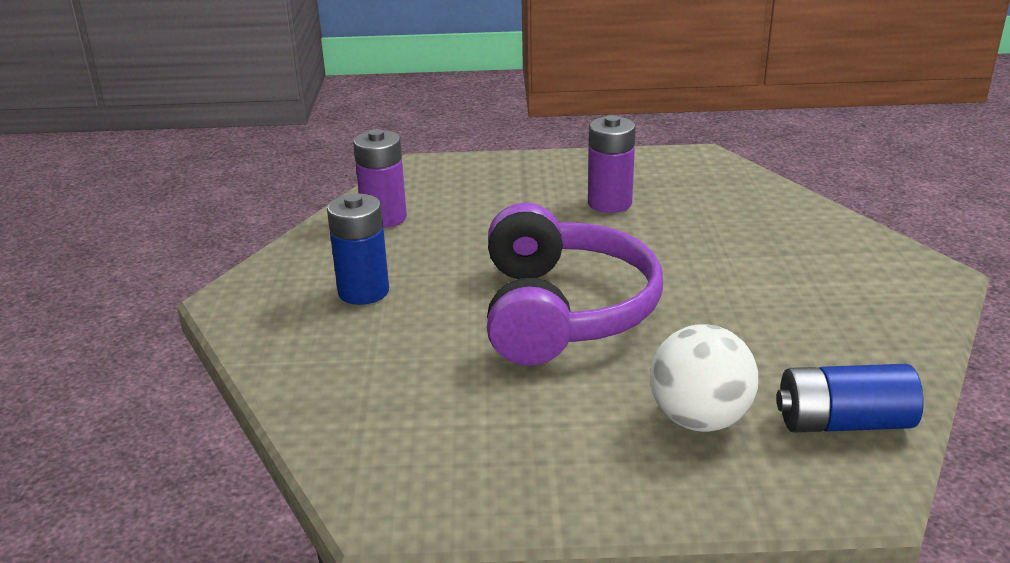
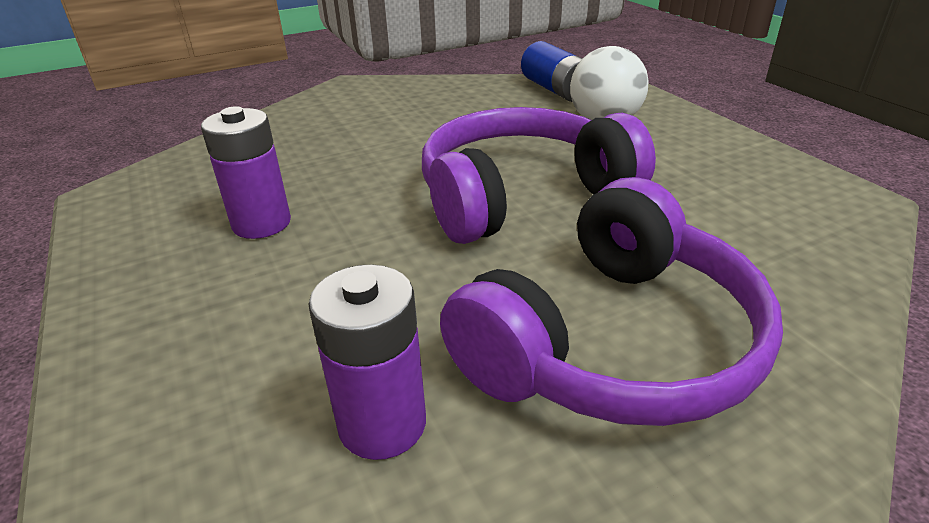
camera: 115 degrees left, 5 degrees up
(363, 292) = (612, 342): blue battery -> purple headphones

